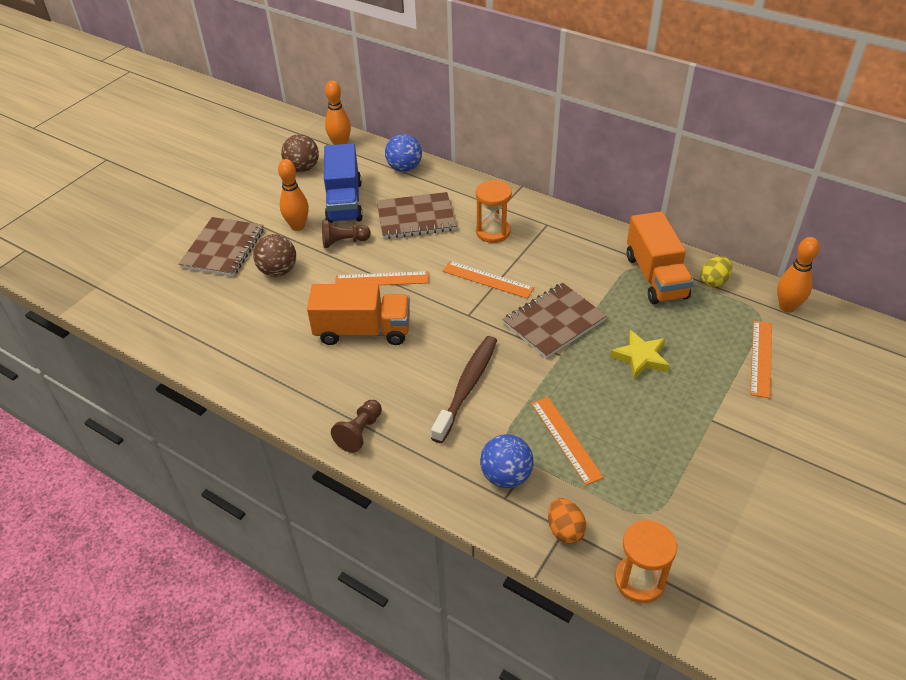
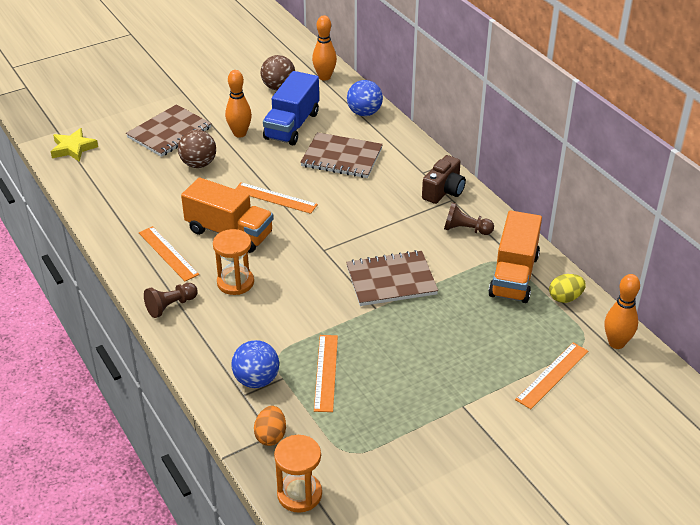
camera: 25 degrees right, 5 degrees down
(344, 242) = (267, 158): brown pawn -> brown pawn (465, 229)
(467, 387) = (279, 304): brown toothbrush -> none
(487, 279) = (362, 227): orange ruler -> orange ruler (168, 253)
(493, 232) = (398, 190): orange hourglass -> orange hourglass (235, 282)
(534, 219) = (444, 191): none -> brown camera
(640, 358) = (442, 335): yellow star -> yellow star (73, 148)

